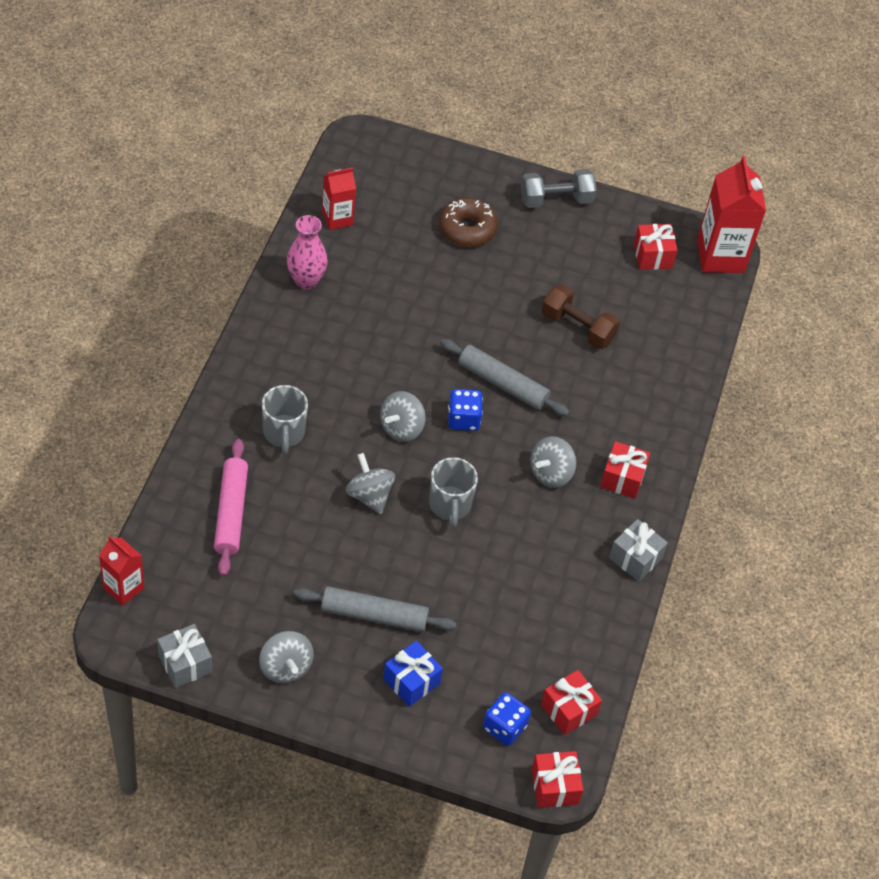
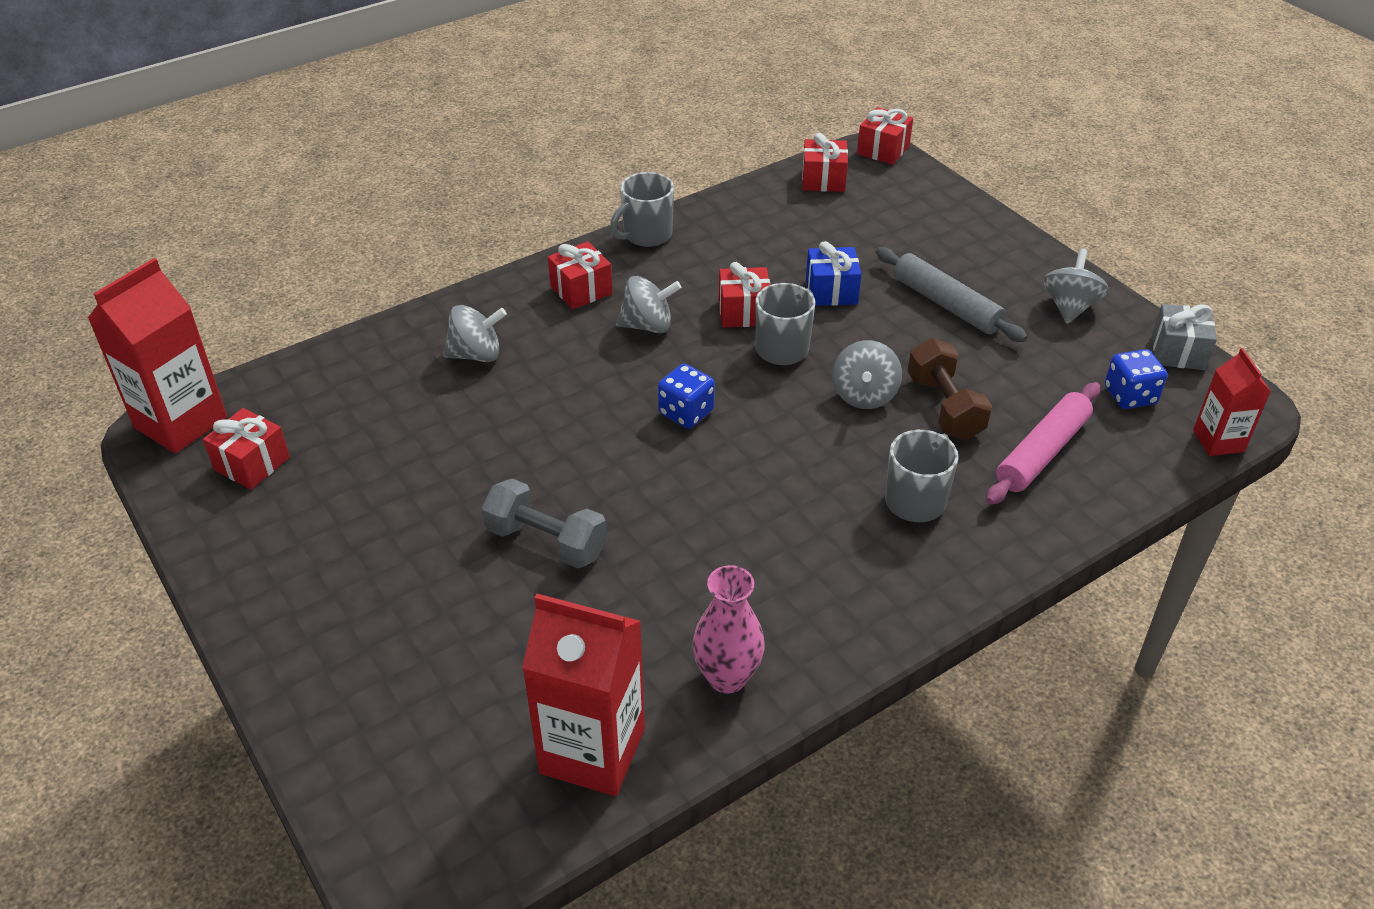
camera: 135 degrees left, 10 degrees down
(337, 218) = (592, 751): red carton -> red carton, size x1.75
(401, 428) = (767, 438): grey spinning top -> grey spinning top (476, 354)
(411, 681) = (950, 249): blue gift -> blue gift (831, 291)
(467, 229) = (427, 625): brown donut -> none
(502, 383) = (602, 424): grey rolling pin -> none
(502, 522) = (744, 312): none -> red gift
(504, 727) = (891, 193): blue dice -> blue dice (1130, 395)
(556, 200) = (262, 598): grey dumbbell -> grey dumbbell (546, 542)
(577, 327) = (446, 435): brown dumbbell -> brown dumbbell (945, 407)
(635, 558) = (646, 235): grey gift -> grey mug

